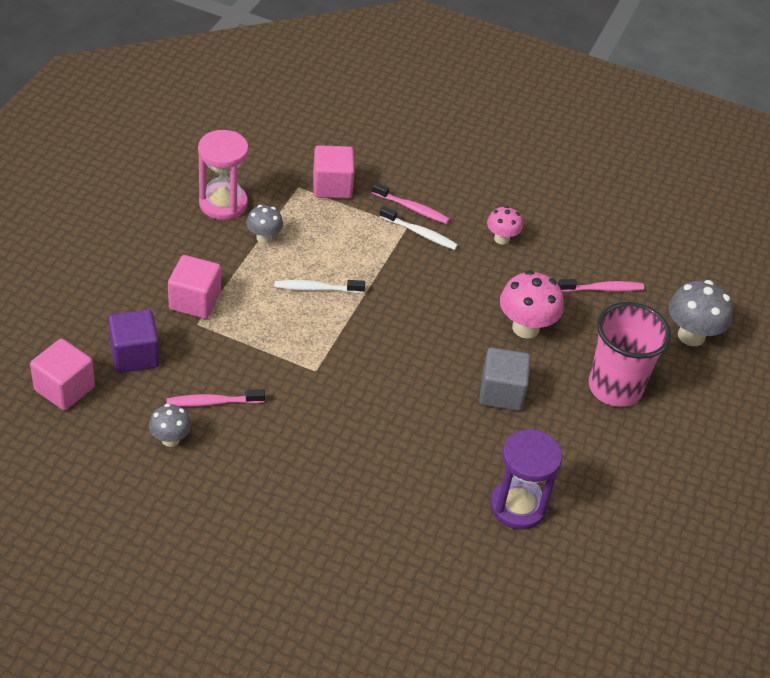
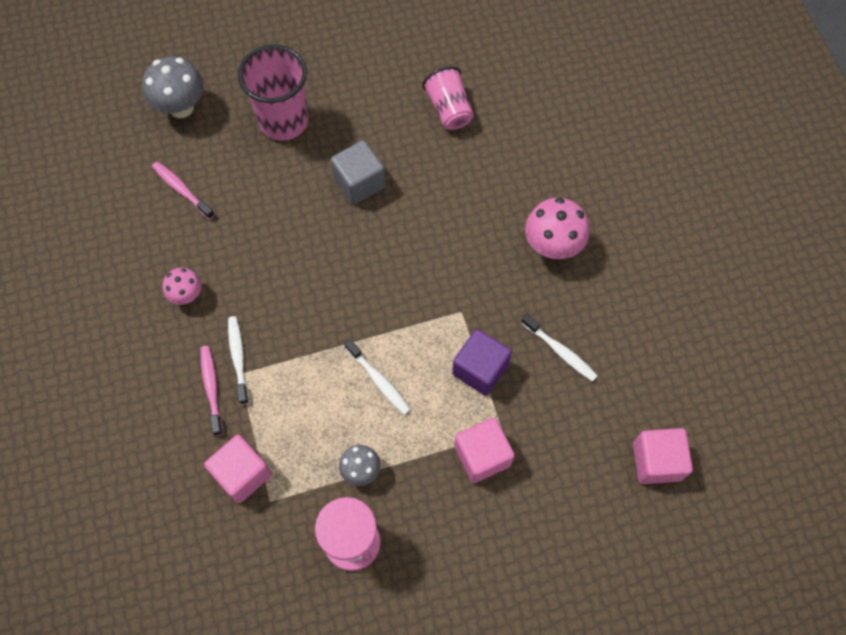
camera: 125 degrees left, 20 degrees up
(135, 355) = (577, 445): purple cube -> purple cube (480, 369)
(170, 439) = (618, 348): grey mushroom -> none
(212, 402) = (560, 351): pink toothbrush -> white toothbrush
(518, 506) = (449, 109): purple hourglass -> pink cup
(525, 328) = (277, 211): pink mushroom -> pink mushroom (552, 246)

